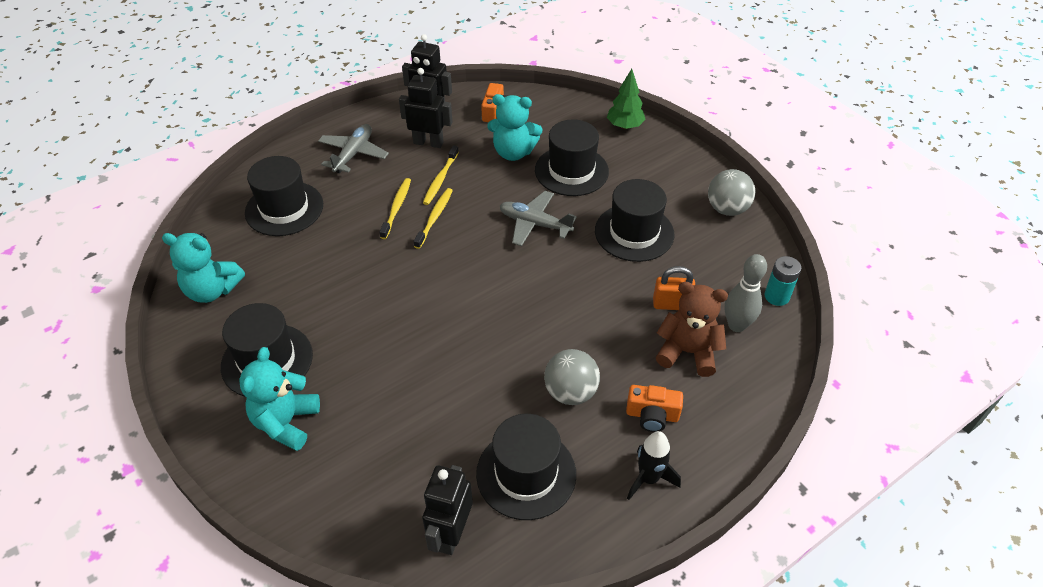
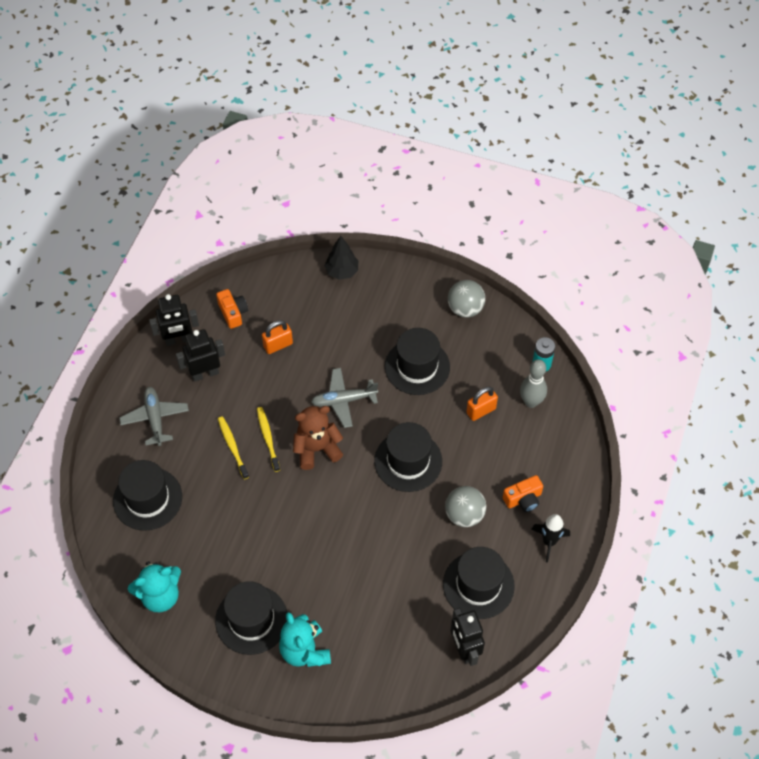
camera: 35 degrees left, 10 degrees up
(440, 180) = (243, 402): yellow toothbrush -> none
(513, 152) = (278, 345): turquoise teddy bear -> orange padlock
(571, 171) = (334, 337): black hat -> black hat (408, 461)
(625, 126) = (342, 271): green tree -> black tree
(687, 352) = (514, 441): brown teddy bear -> brown teddy bear (317, 449)

